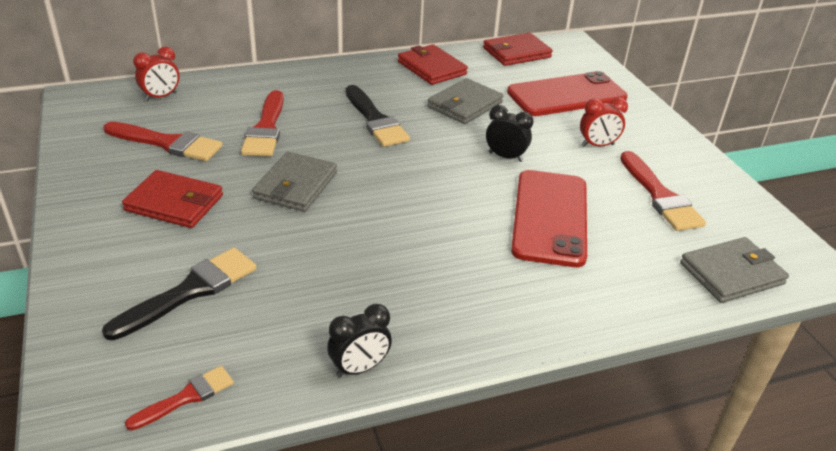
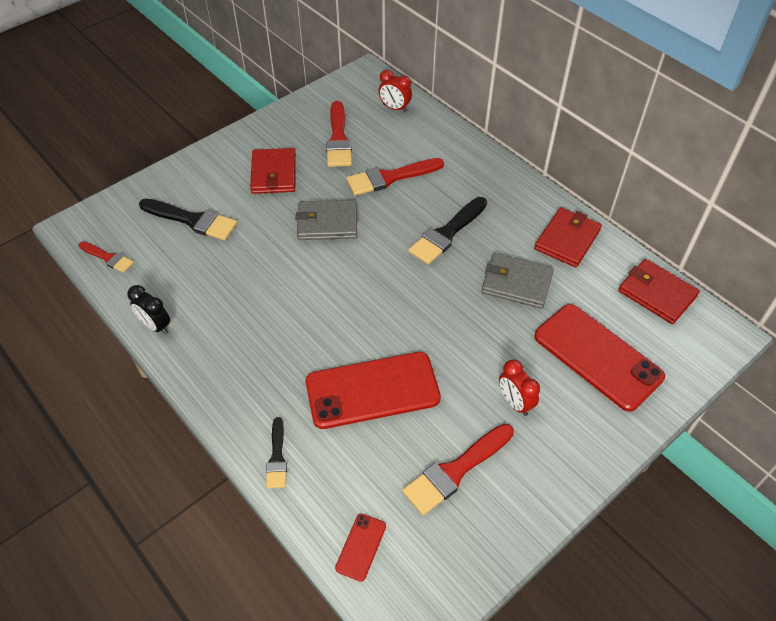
camera: 70 degrees right, 15 degrees up
(505, 157) = (447, 336): black clock -> none
(612, 304) = (277, 457): none -> black brush
(731, 273) = (361, 547): grey wallet -> red phone

